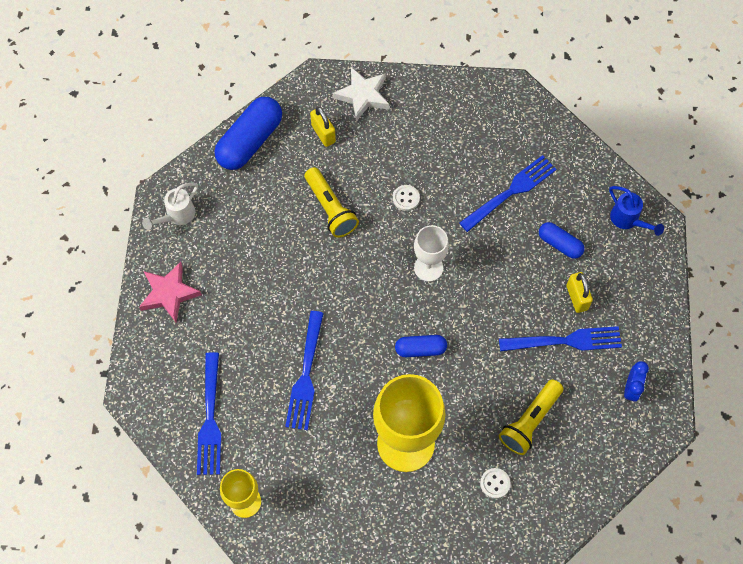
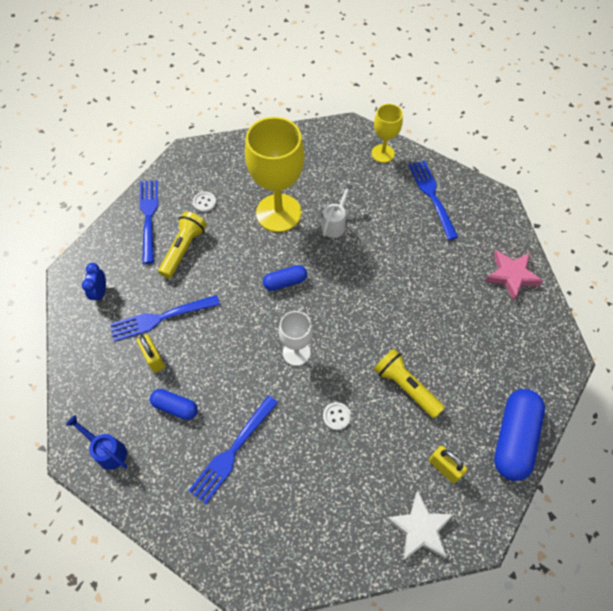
camera: 165 degrees right, 5 degrees down
(177, 216) = (542, 343): white watering can -> white watering can (335, 223)
(305, 374) = (372, 242): blue fork -> blue fork (149, 217)

